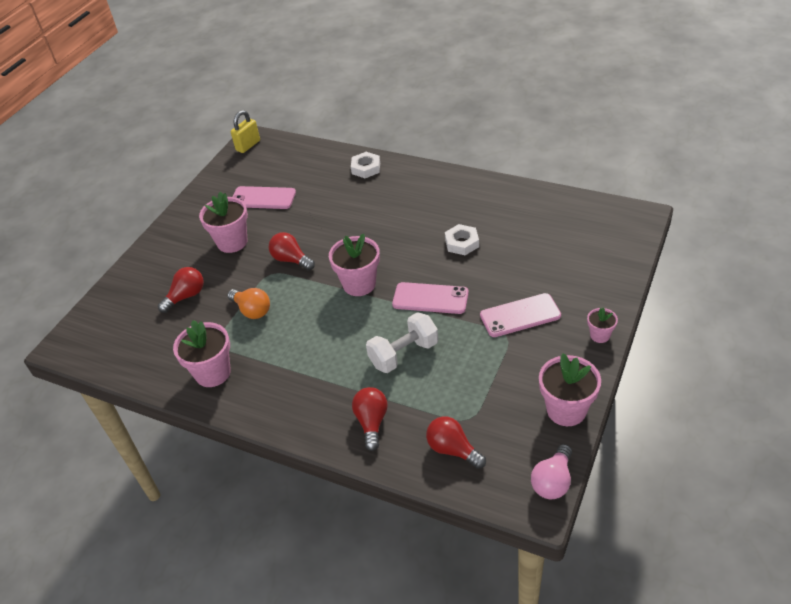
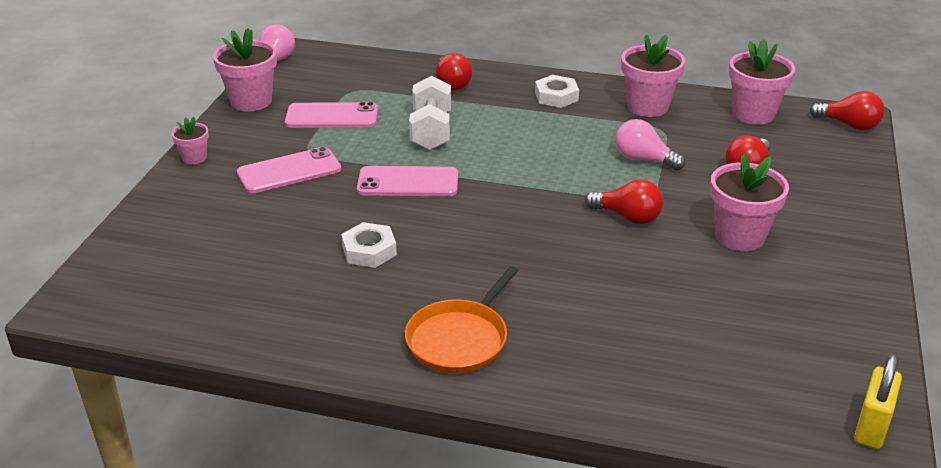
camera: 165 degrees right, 10 degrees down
(252, 310) = (643, 160): orange light bulb -> pink light bulb
(263, 198) = (743, 309): pink phone -> pink phone (332, 116)
(359, 284) = (511, 193): pink flower pot -> pink flower pot (753, 114)
(366, 168) = (575, 379): white nut -> white nut (556, 96)
(404, 354) = (431, 131): white dumbbell -> white dumbbell turned 45 degrees counterclockwise
(417, 188) = (460, 339): none -> orange pan
(453, 450) = (367, 73): red light bulb -> red light bulb (849, 125)

